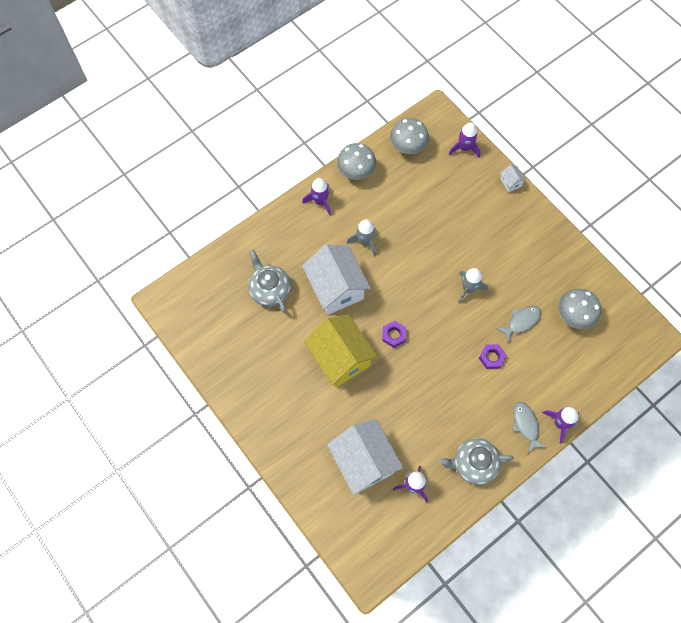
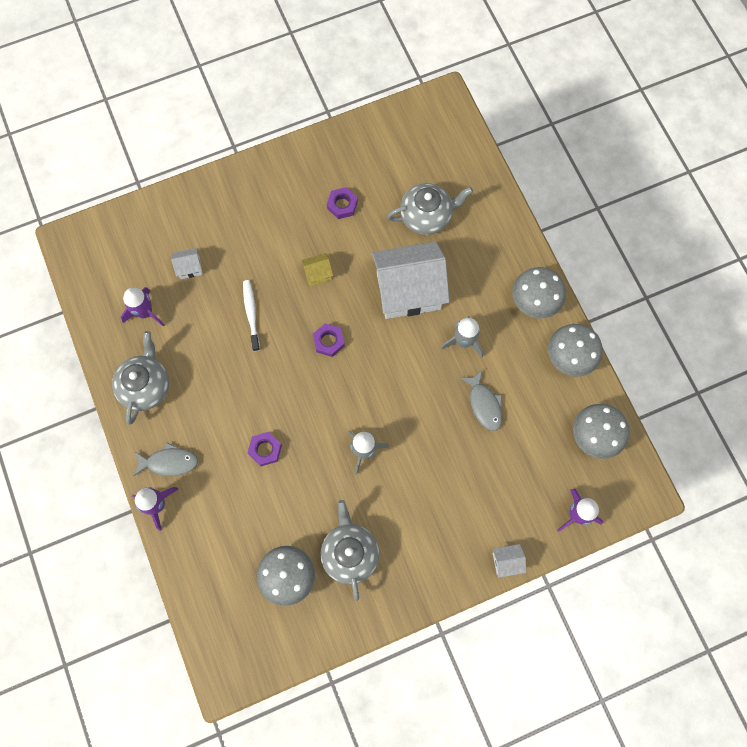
camera: 105 degrees right, 5 degrees up
(276, 355) = (342, 205): none -> purple nut
(320, 201) = (534, 301): purple rocket -> grey mushroom
(340, 358) = (318, 273): yellow house -> yellow house, size x0.40
(364, 461) = (190, 268): white house -> white house, size x0.40
(389, 399) = (251, 314): none -> white toothbrush
(521, 321) = (300, 504): grey fish -> grey fish (484, 404)
(542, 280) = (349, 553): none -> grey teapot

